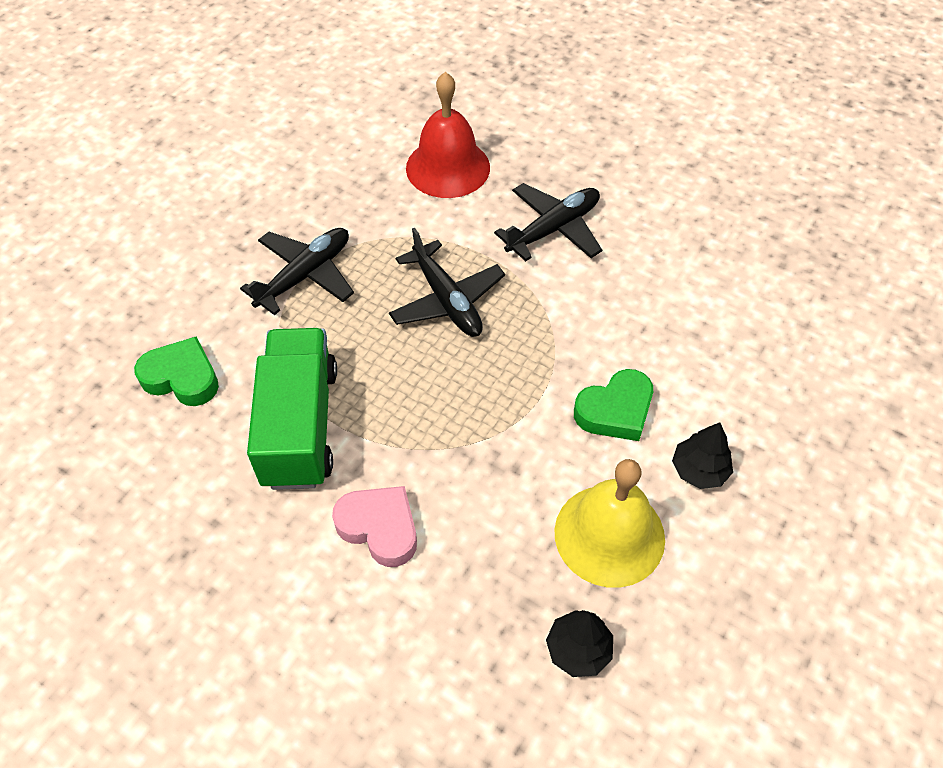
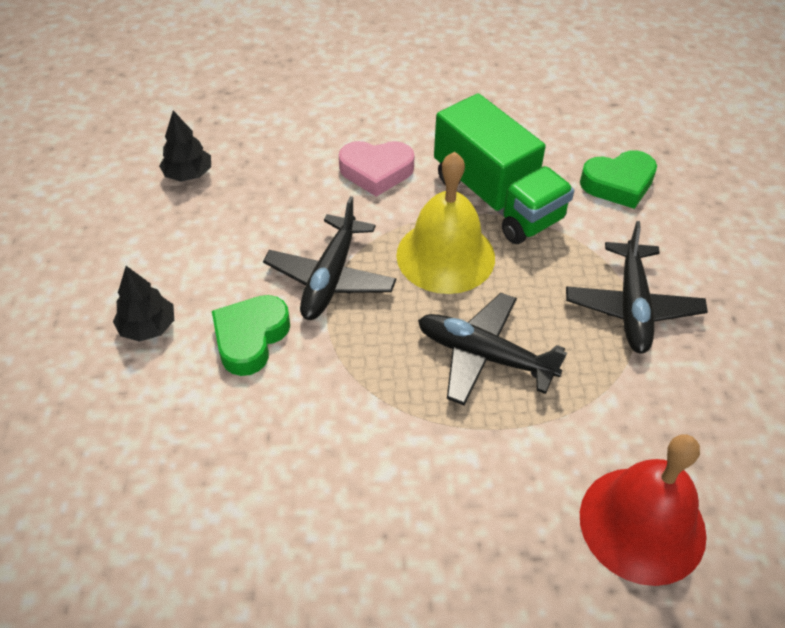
camera: 145 degrees right, 5 degrees down
(553, 229) = (447, 508): black plane -> black plane (330, 278)
(609, 535) = (203, 245): yellow bell -> yellow bell (445, 256)

